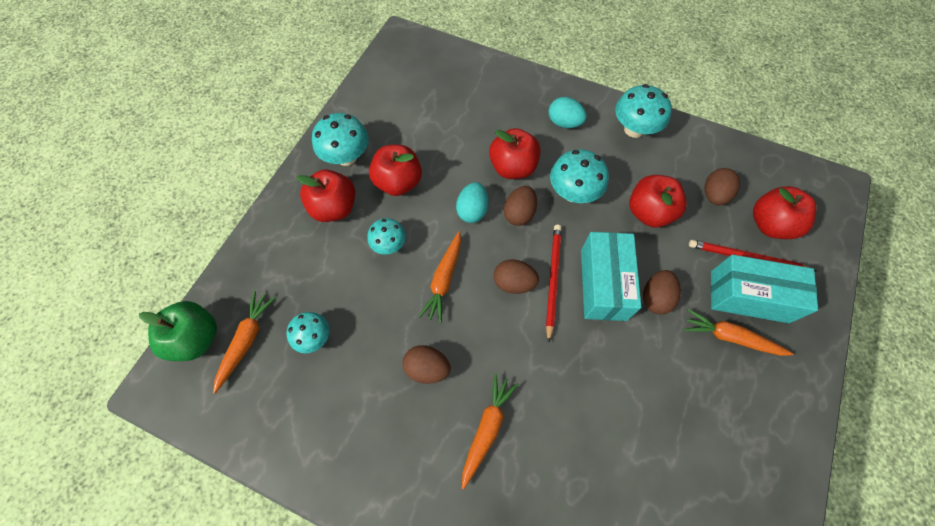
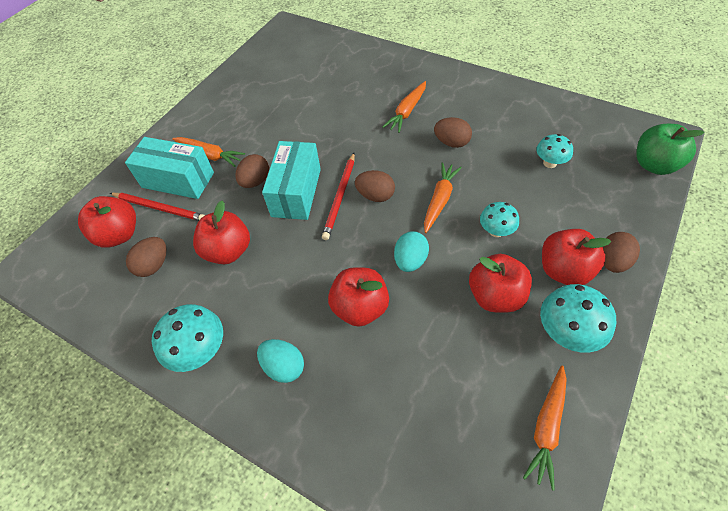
camera: 170 degrees left, 10 degrees down
(246, 341) = (608, 162): orange carrot -> orange carrot (546, 427)
(519, 213) = (361, 255): brown egg -> brown egg (612, 261)
(573, 193) = (299, 274): turquoise mushroom -> none

